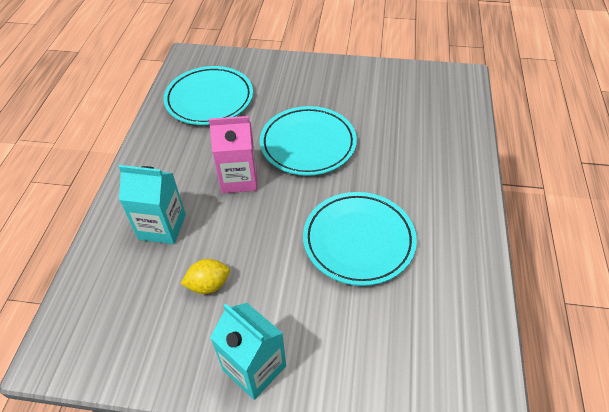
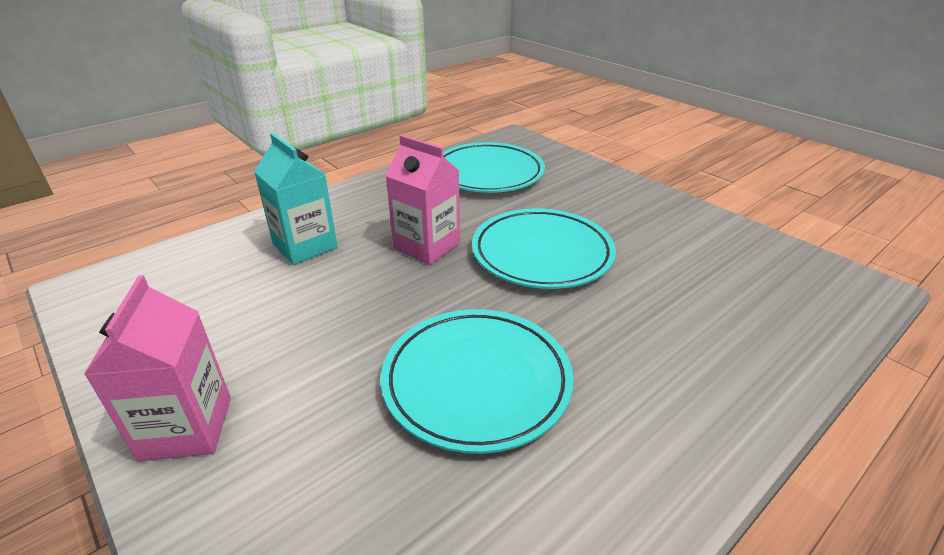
camera: 40 degrees right, 15 degrees down
(209, 285) = (268, 317): yellow lemon -> none
(254, 368) = (186, 428): turquoise carton -> pink carton

